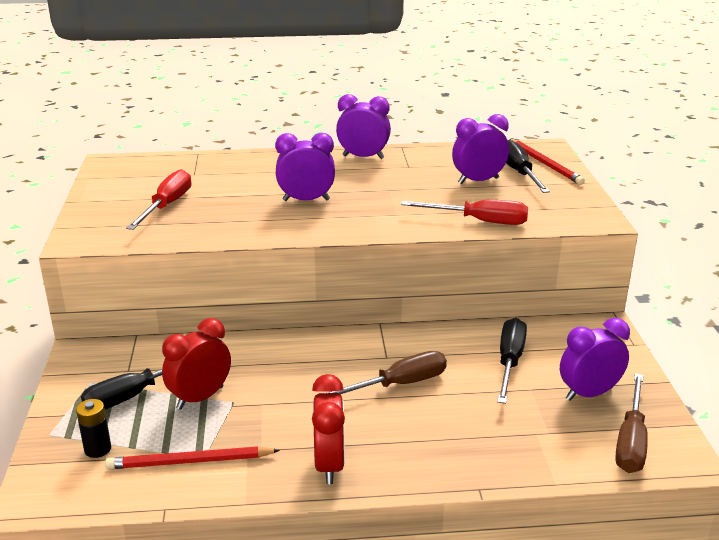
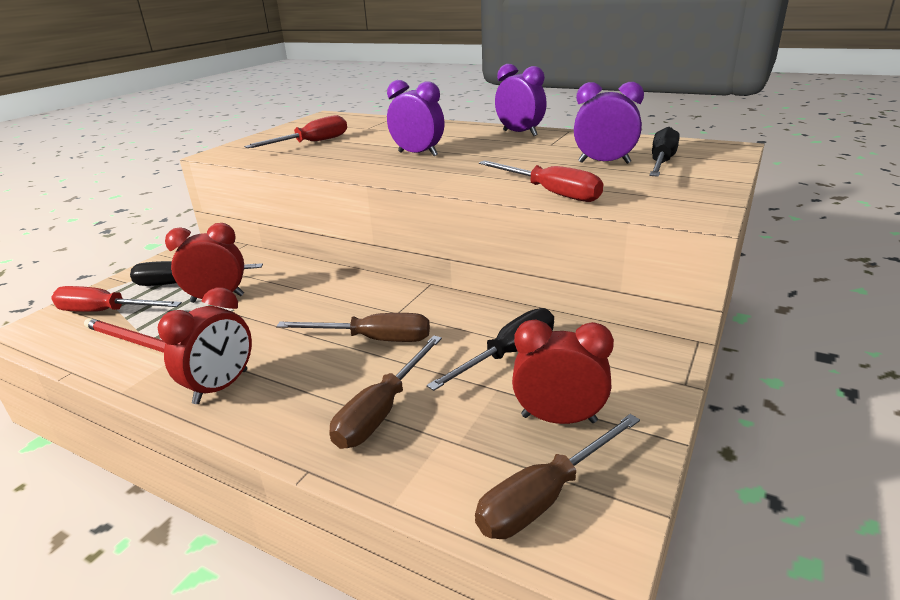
camera: 35 degrees right, 0 degrees up
(97, 449) = (106, 312): black battery -> red screwdriver
(475, 432) = (382, 410): none -> brown screwdriver
(545, 164) = (705, 159): red pencil -> none
(589, 393) = (558, 419): purple clock -> red clock

